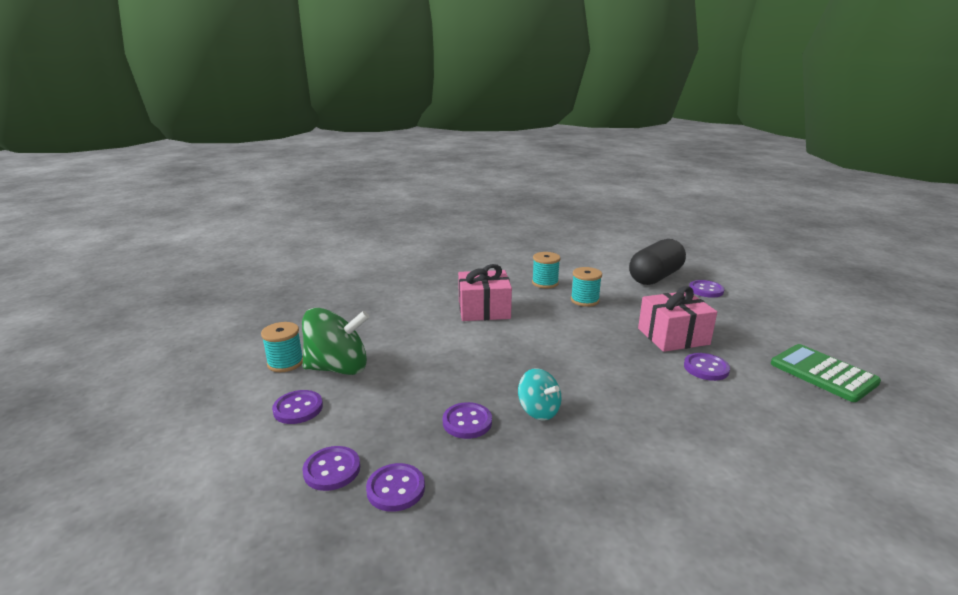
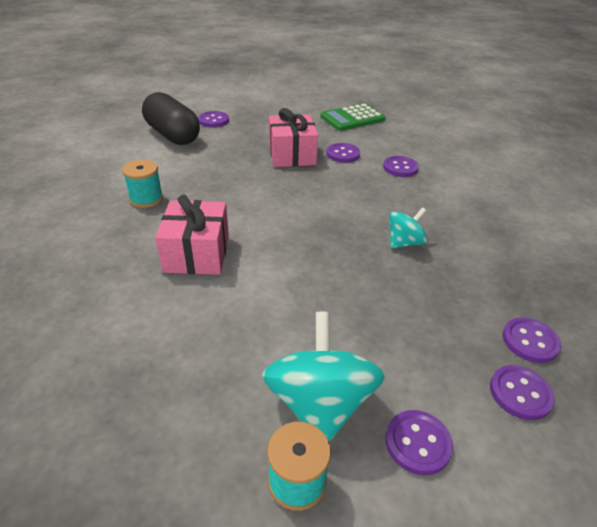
camera: 85 degrees left, 15 degrees up
(338, 368) = (320, 403): green spinning top -> turquoise spinning top
(467, 422) = (426, 288): purple button -> purple button (400, 168)
(584, 300) = (204, 182): turquoise spool -> none

